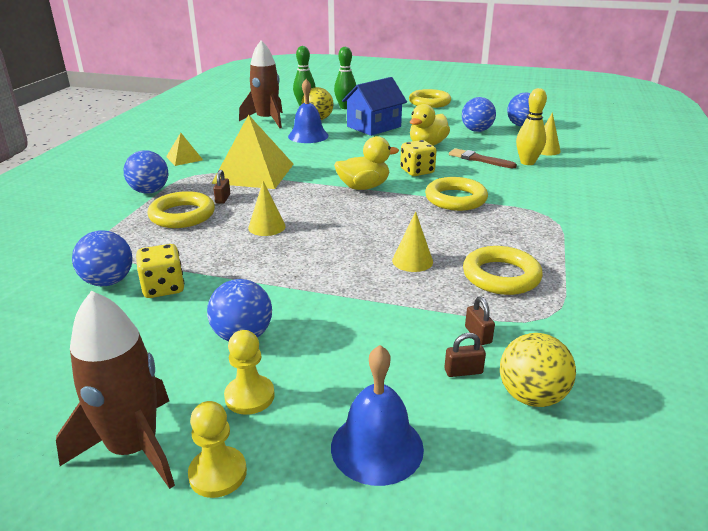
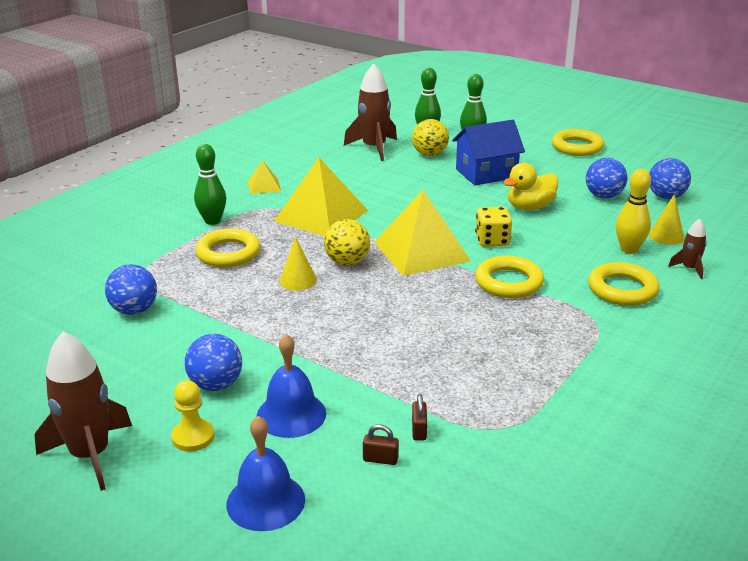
camera: 20 degrees right, 0 degrees up
(149, 191) = (212, 221): blue ball -> green bowling pin
(163, 288) = (175, 325): yellow dice -> none
(218, 473) = (138, 489): yellow pawn -> none
(223, 199) = (275, 241): brown padlock -> none
(308, 136) = (405, 176): blue bell -> blue bell (291, 414)
(363, 187) = (421, 251): yellow duck -> yellow pyramid
(412, 261) = (412, 344): yellow cone -> none
(479, 159) = (574, 236): brown brush -> none
(501, 276) = (487, 378): yellow ring -> yellow ring (622, 289)
(531, 396) = (423, 495): yellow ball -> yellow ball (347, 262)
(582, 168) = (689, 268): none -> brown rocket

